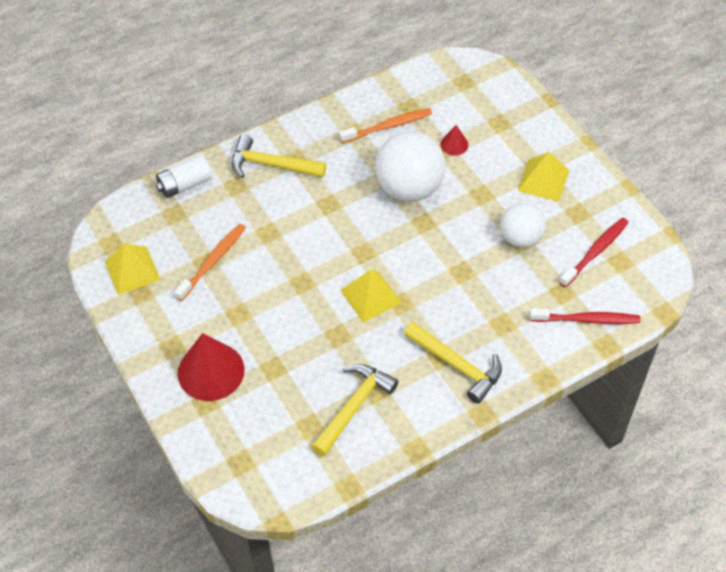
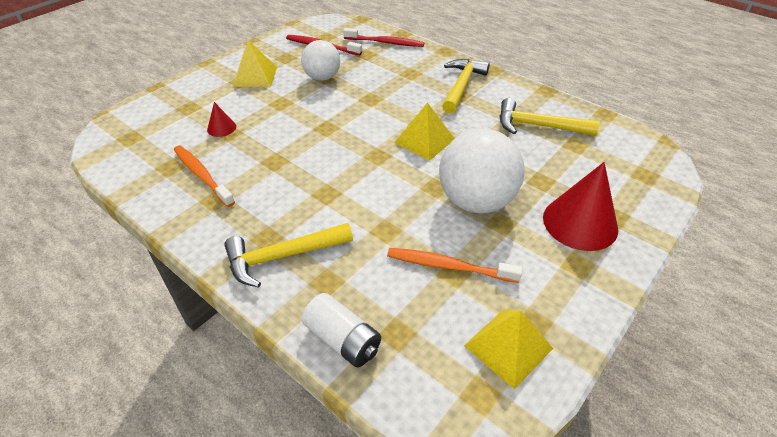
camera: 110 degrees left, 10 degrees down
(271, 165) = (282, 257): yellow hammer -> yellow hammer turned 75 degrees clockwise
(409, 188) = (286, 144): white ball -> white ball (476, 201)
(586, 320) = (385, 42): red toothbrush -> red toothbrush turned 120 degrees clockwise

